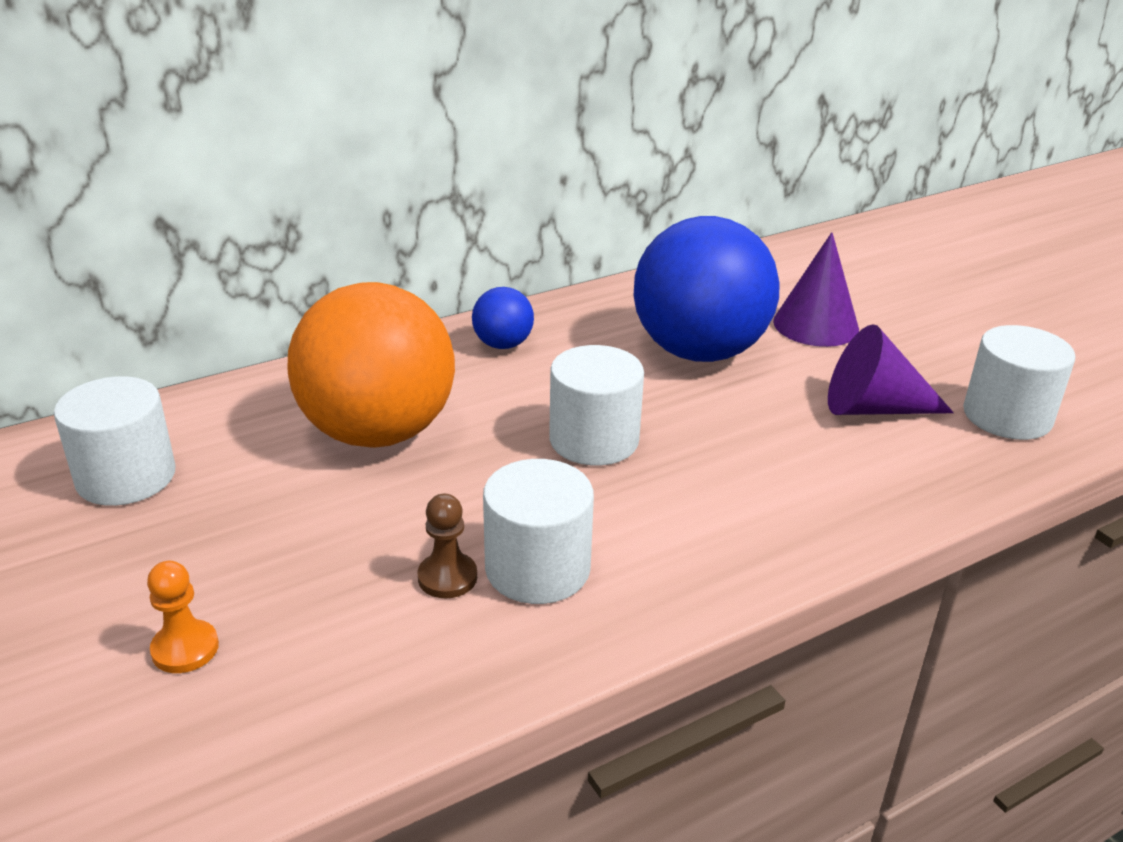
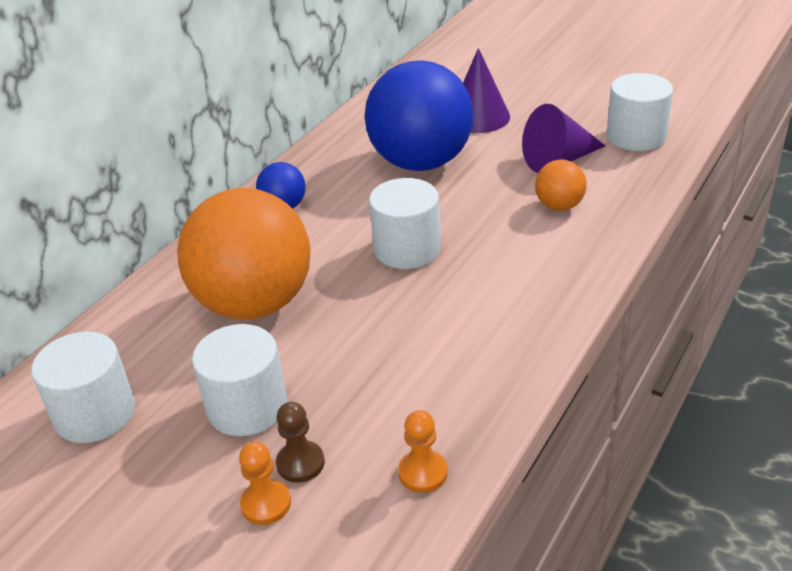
camera: 25 degrees left, 5 degrees up
(374, 699) = (423, 472): none -> orange pawn
(447, 577) = (396, 378): brown pawn -> brown pawn (300, 463)
(537, 569) = (448, 346): white cylinder -> white cylinder (247, 407)
(825, 461) = (559, 206): none -> orange ball

